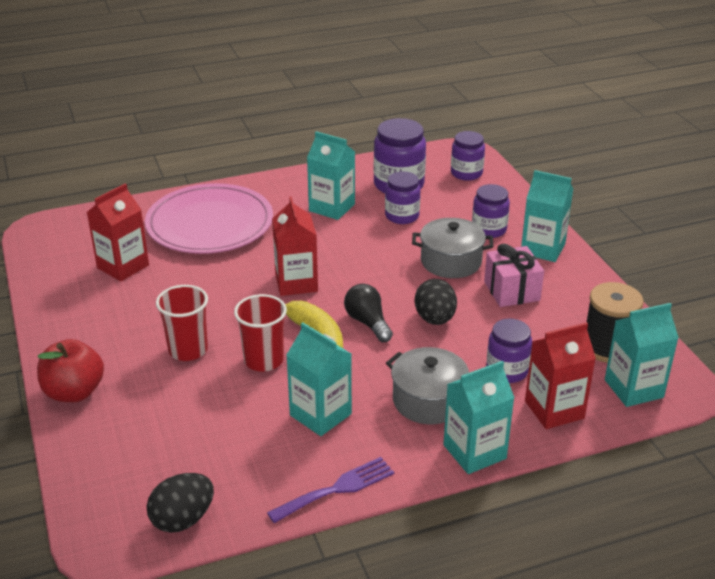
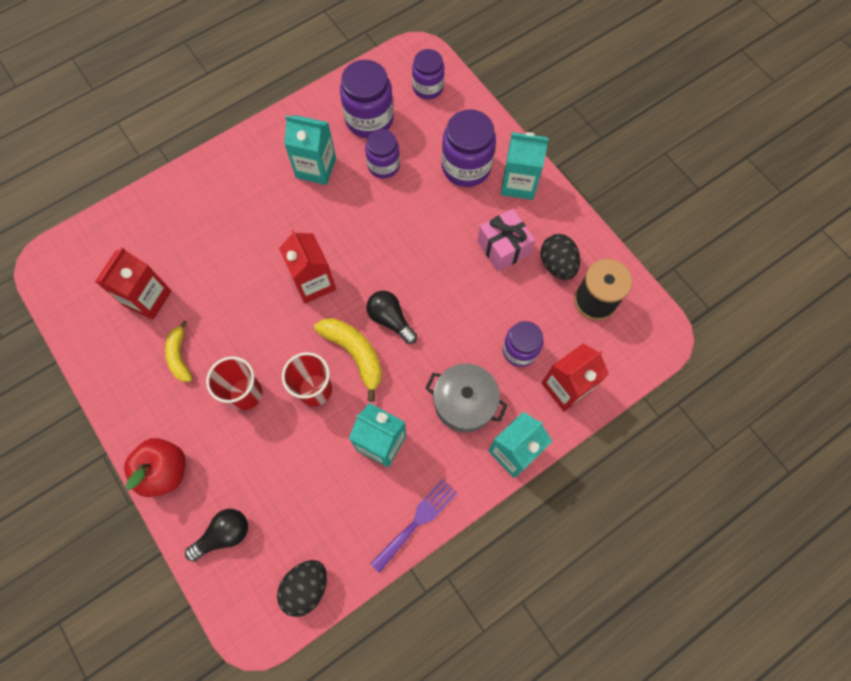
camera: 15 degrees left, 35 degrees up
(111, 455) = (224, 535): none -> black light bulb
(134, 311) = (180, 356): none -> yellow banana
(210, 224) = (209, 218): pink plate -> none
(435, 319) = (446, 300): black egg -> black egg (557, 264)
(451, 261) = (442, 220): grey pot -> none
(489, 229) = (466, 167): purple jar -> purple jar, size x1.54
(633, 388) = (624, 346): turquoise carton -> none

